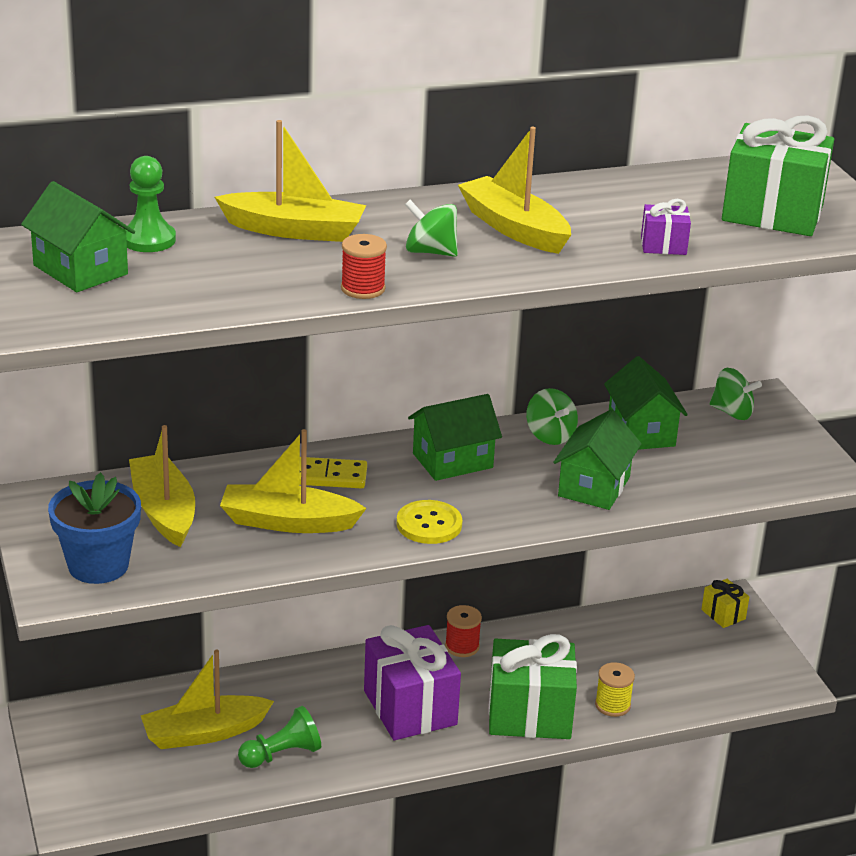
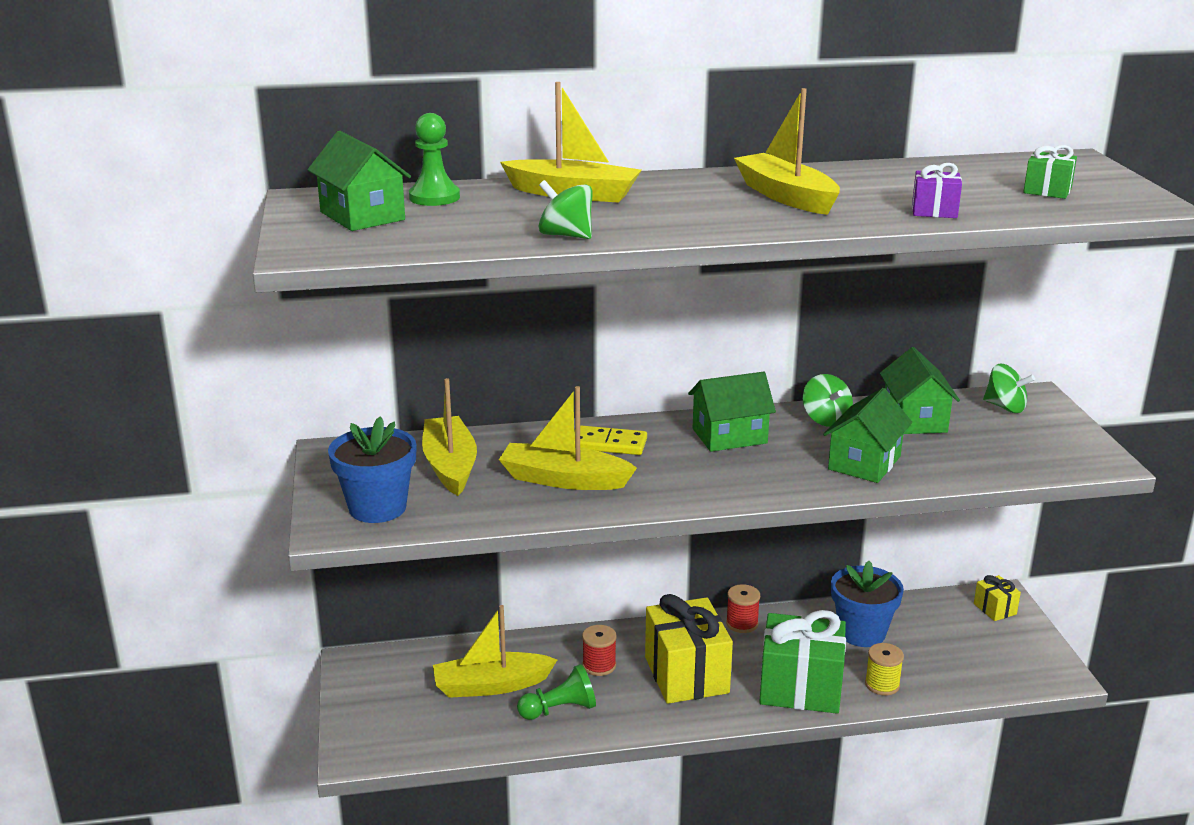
camera: 10 degrees right, 5 degrees down
(363, 289) = (627, 235): red spool -> red spool (599, 665)
(410, 707) = (686, 675): purple gift -> yellow gift
(429, 524) = (698, 487): yellow button -> none
(430, 252) = (700, 211): green spinning top -> green spinning top (566, 235)
(588, 649) = (861, 632): none -> blue flower pot
(772, 213) = (1047, 191): green gift -> green gift, size x0.46

